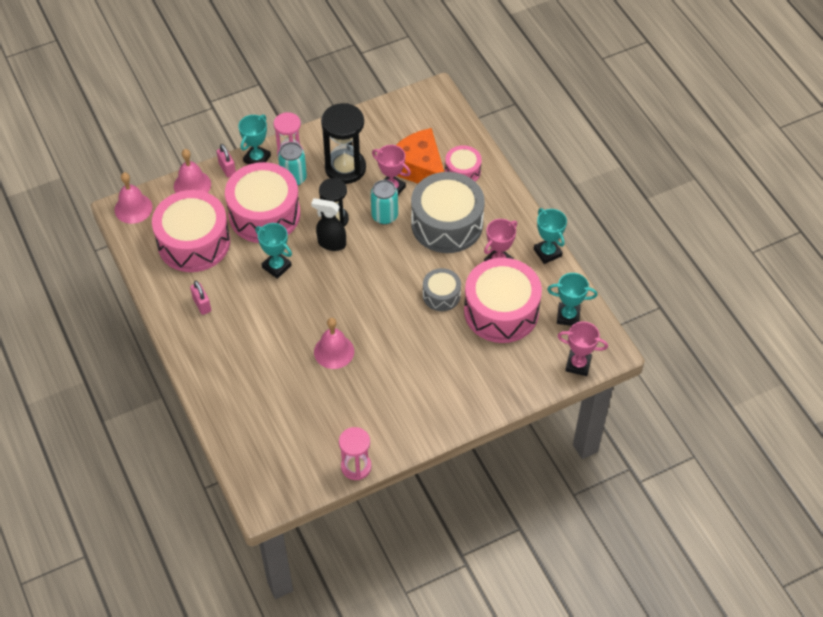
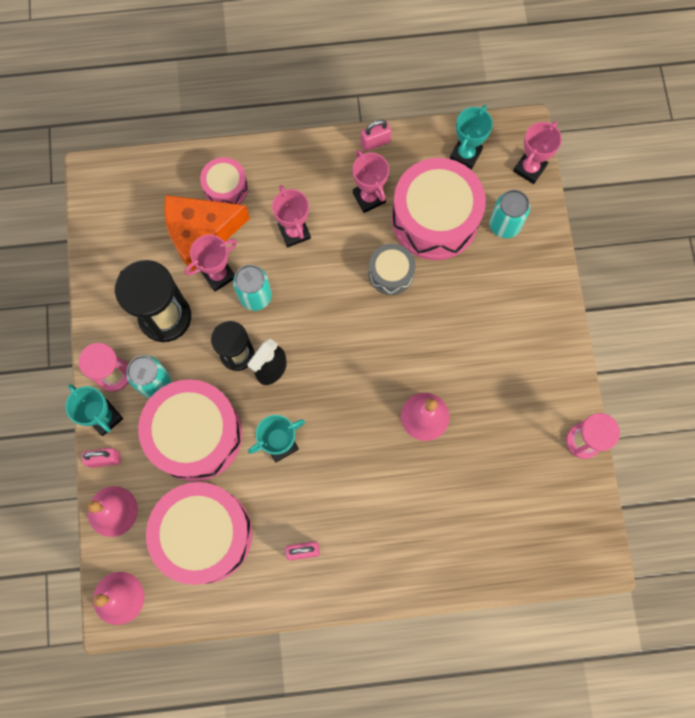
camera: 70 degrees left, 20 degrees up
(447, 224) = (294, 232): grey drum -> pink trophy
(518, 360) = (504, 225): none -> turquoise can
(547, 252) = (375, 142): turquoise trophy -> pink padlock

